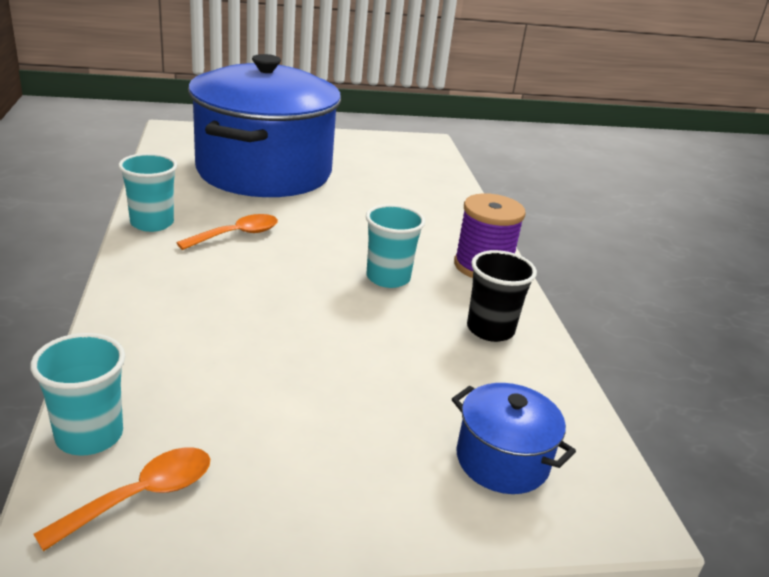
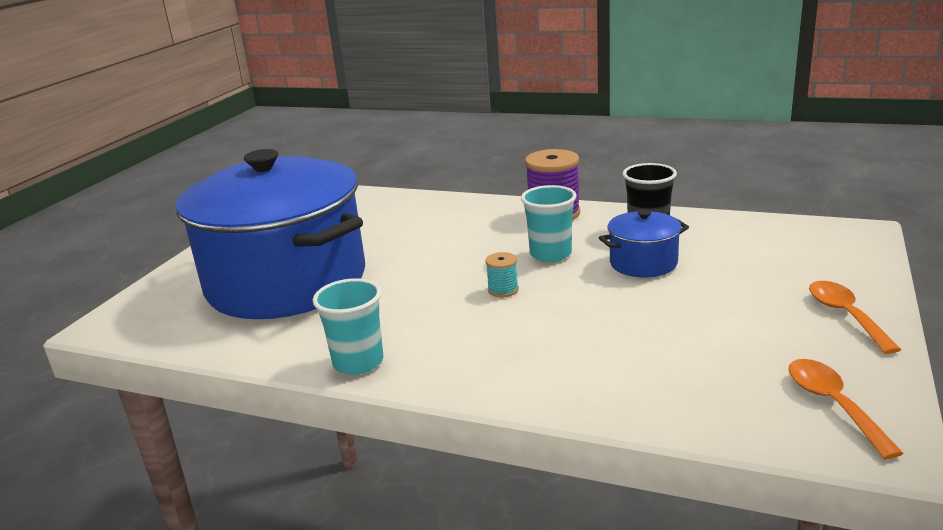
camera: 55 degrees left, 5 degrees down
(89, 435) = (748, 426): turquoise cup -> none
(236, 235) = (422, 315): orange spoon -> orange spoon (846, 315)
(299, 264) = (503, 290): none -> turquoise spool
(502, 460) = (806, 256): blue pot -> blue pot (643, 263)

